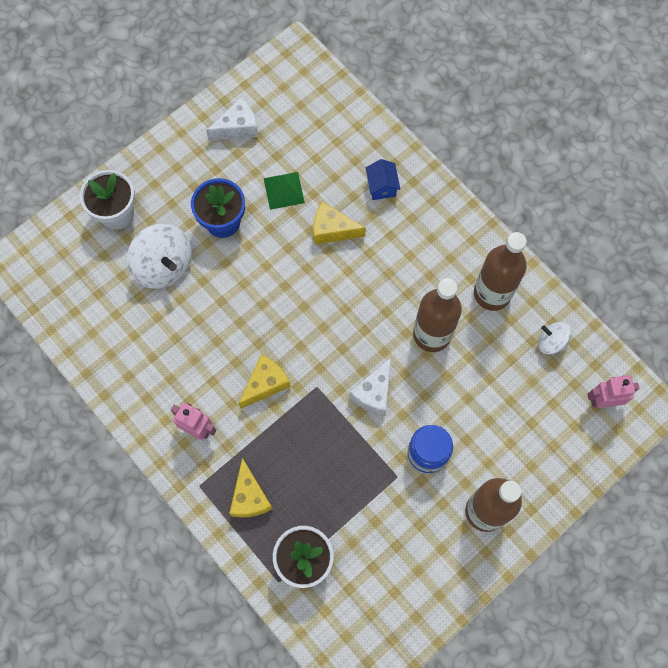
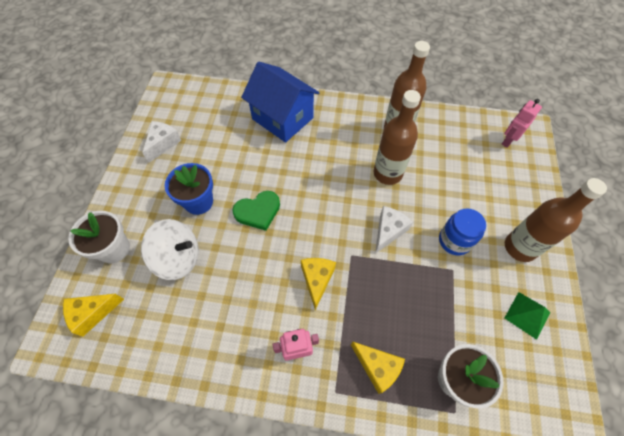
camera: 40 degrees left, 10 degrees down
(269, 275) = (258, 211): none -> green heart
(283, 190) = (224, 158): green pyramid -> green pyramid (527, 315)
(332, 230) = (275, 159): yellow cheese -> yellow cheese (93, 313)
(373, 393) = (388, 231): white cheese -> white cheese turned 135 degrees counterclockwise
(382, 186) = (282, 118): blue house -> blue house, size x2.37
(551, 342) = (452, 132): white spinning top -> none

